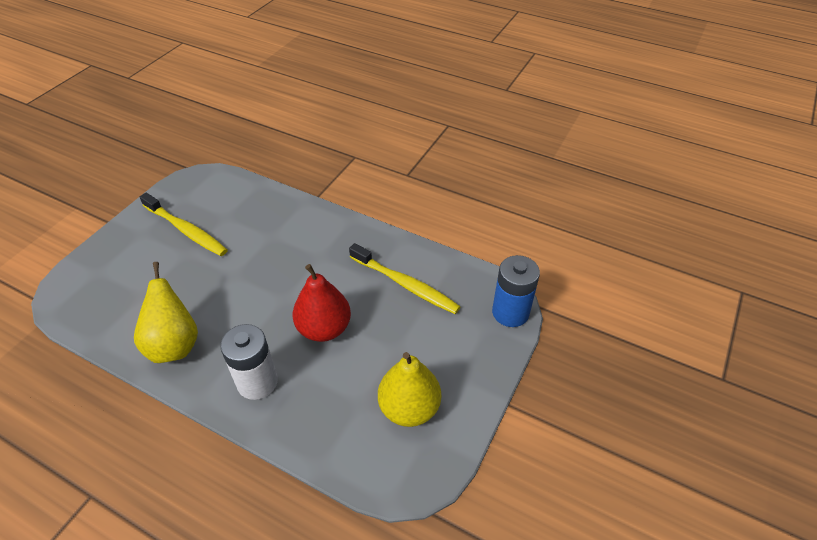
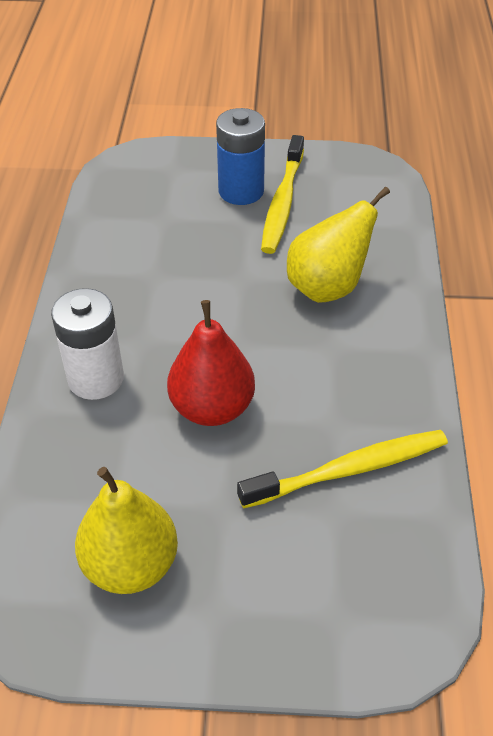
camera: 65 degrees right, 0 degrees up
(174, 345) = (111, 280): yellow pear -> yellow pear (328, 287)
(405, 284) = (349, 470): yellow toothbrush -> yellow toothbrush turned 120 degrees counterclockwise
(510, 312) = (388, 645): blue battery -> blue battery (241, 191)

